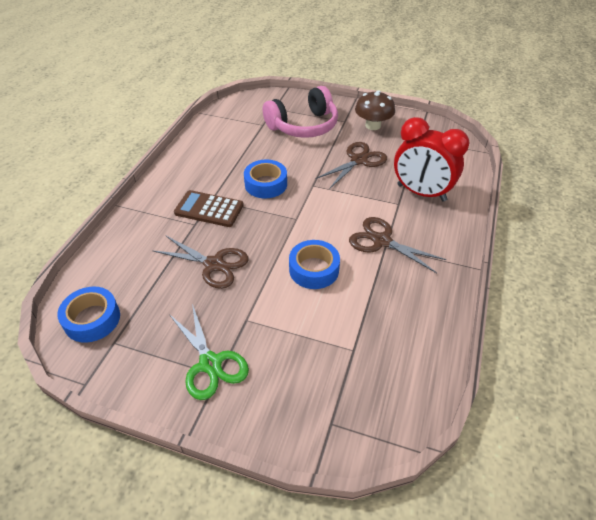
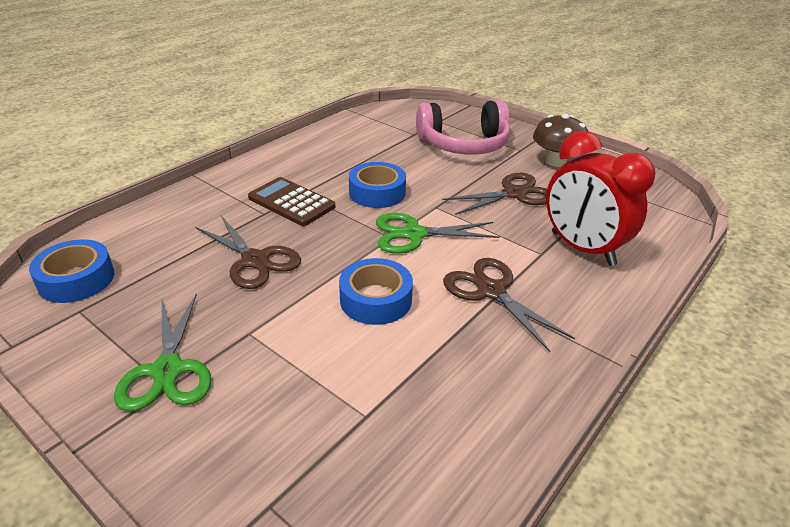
camera: 20 degrees right, 10 degrees down
(310, 212) = (413, 234): none -> green scissors

